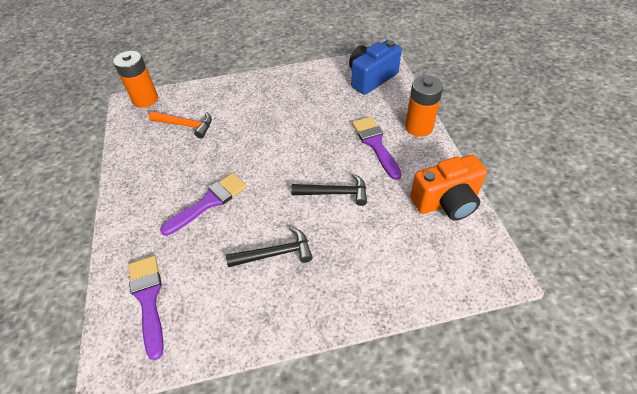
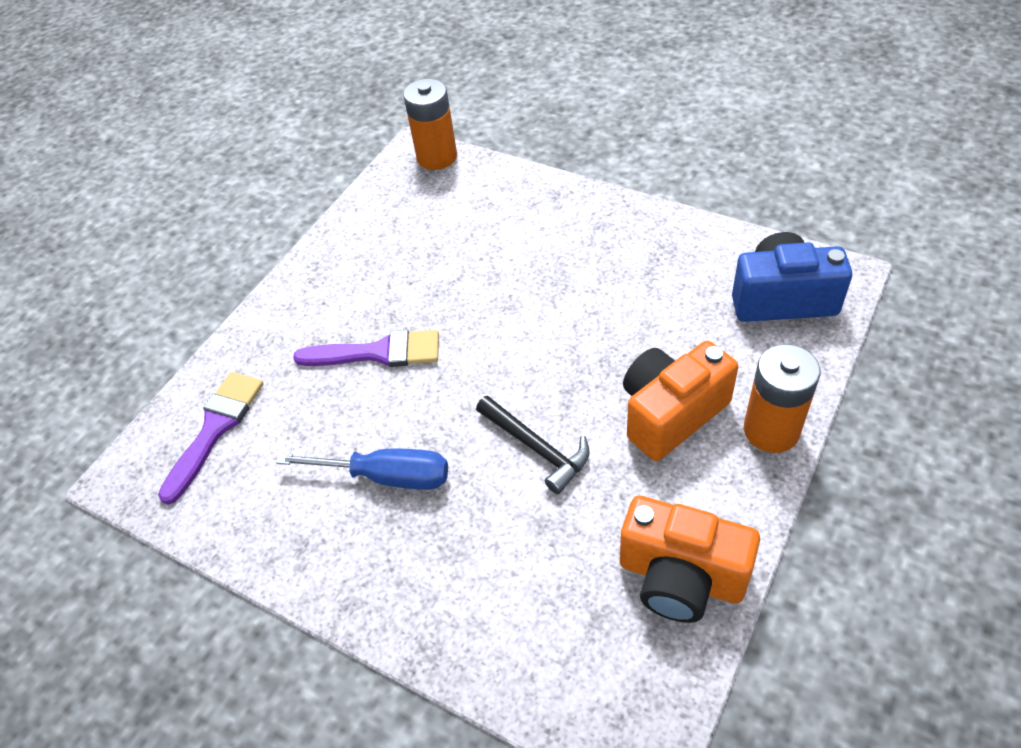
camera: 45 degrees right, 0 degrees up
(186, 125) = (449, 224): orange hammer -> none
(275, 253) = (385, 476): black hammer -> blue screwdriver
(375, 144) = (671, 414): purple brush -> orange camera

